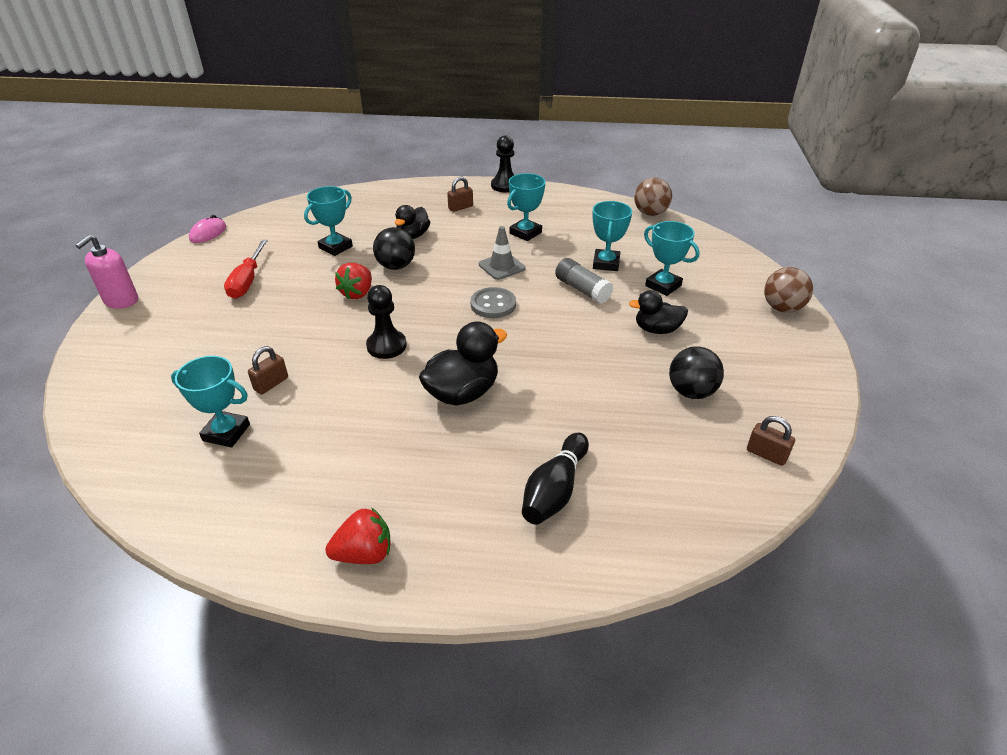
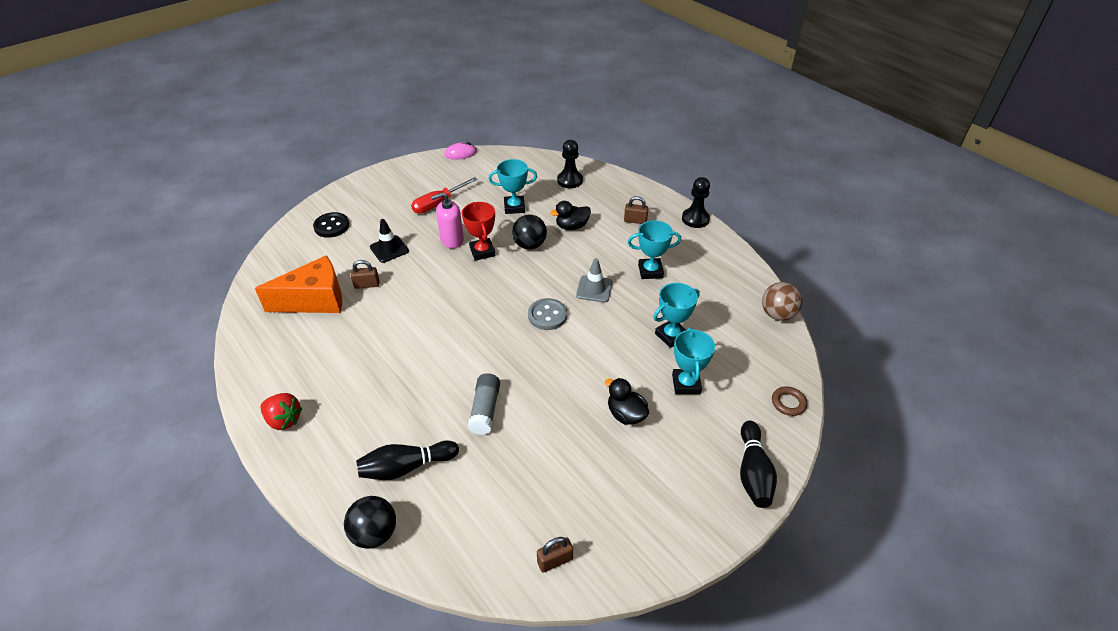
camera: 45 degrees right, 5 degrees up
(121, 301) = (367, 179): pink soap dispenser -> pink soap dispenser (452, 240)
(139, 361) = (331, 226): none -> black button
(226, 432) = (315, 300): turquoise trophy -> orange cheese
(249, 342) = (389, 249): none -> black traffic cone
(357, 293) = (482, 251): red strawberry -> red trophy
(386, 346) = (449, 301): black pawn -> black pawn (570, 180)
(462, 393) = (445, 365): black duck -> none
(582, 290) = (621, 345): grey glue stick -> grey glue stick (485, 410)
(691, 392) = (576, 477): black ball -> black ball (375, 533)
(736, 258) = (788, 403): none -> brown ring
(766, 454) = (555, 560): brown padlock -> brown padlock turned 75 degrees clockwise
(782, 308) = (753, 472): brown ball -> black bowling pin

